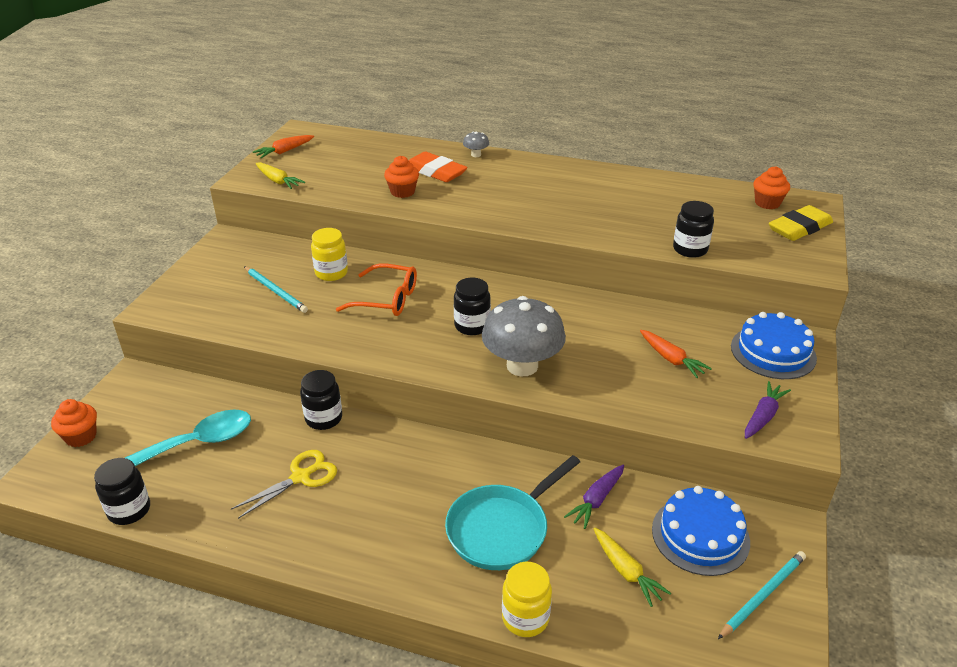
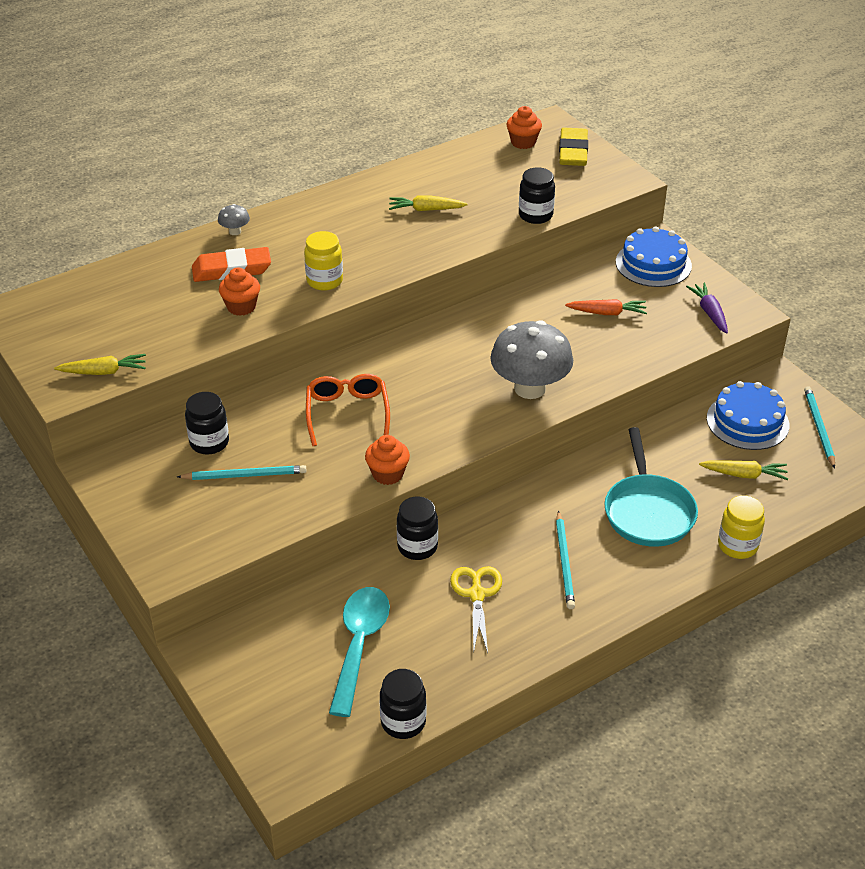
camera: 50 degrees left, 5 degrees up
(81, 436) = (257, 722): orange cupcake -> orange cupcake (387, 474)
(284, 151) = (43, 340): orange carrot -> none
(331, 273) = (261, 427): yellow jar -> yellow jar (324, 281)
(386, 299) = (347, 414): orange glasses -> orange glasses turned 60 degrees counterclockwise
(386, 508) = (564, 562): none -> turquoise pencil
(472, 326) = (447, 386): black jar -> black jar (209, 442)
(596, 500) = (669, 449): purple carrot -> none
(615, 204) = (426, 210): none -> yellow carrot

